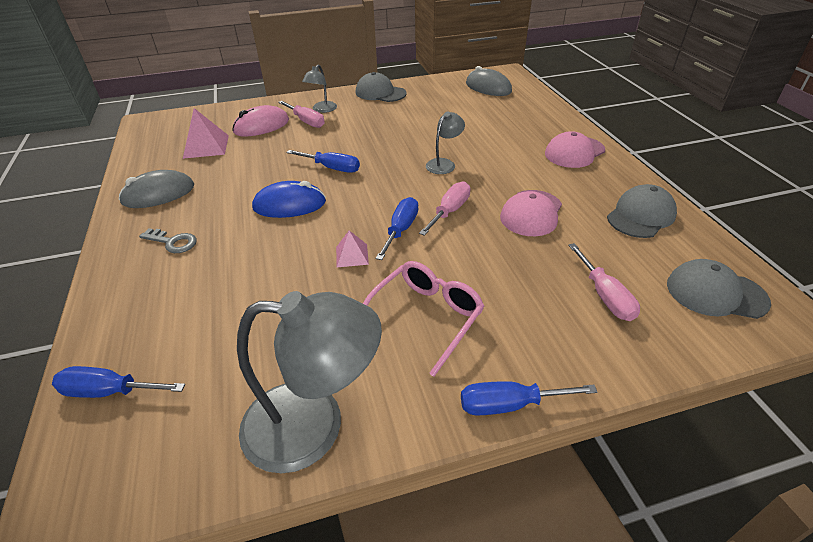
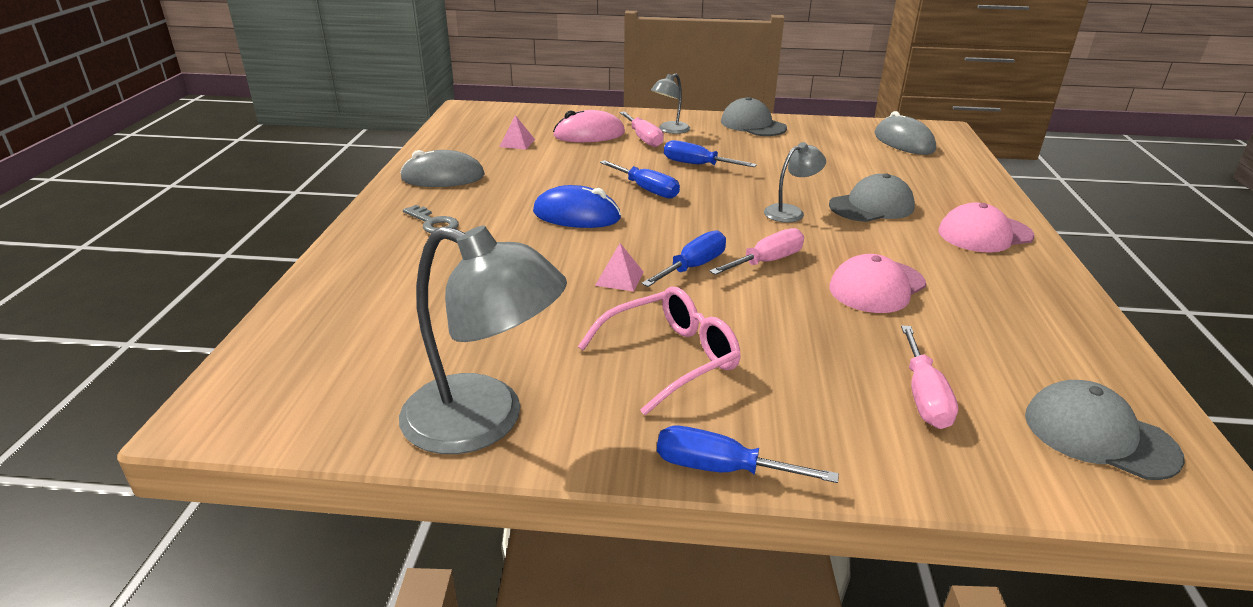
camera: 20 degrees right, 10 degrees down
(109, 391) = (304, 335): blue screwdriver -> blue screwdriver (697, 165)
(206, 146) = (517, 143): pink pyramid -> pink pyramid, size x0.59
(641, 216) = (1039, 323): grey cap -> grey cap (871, 206)

